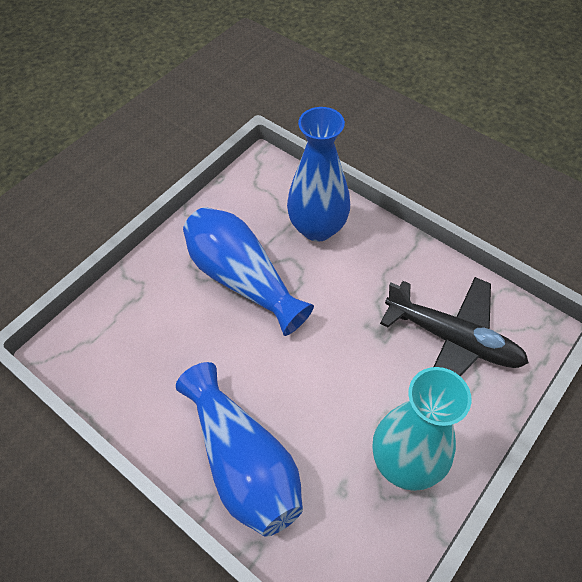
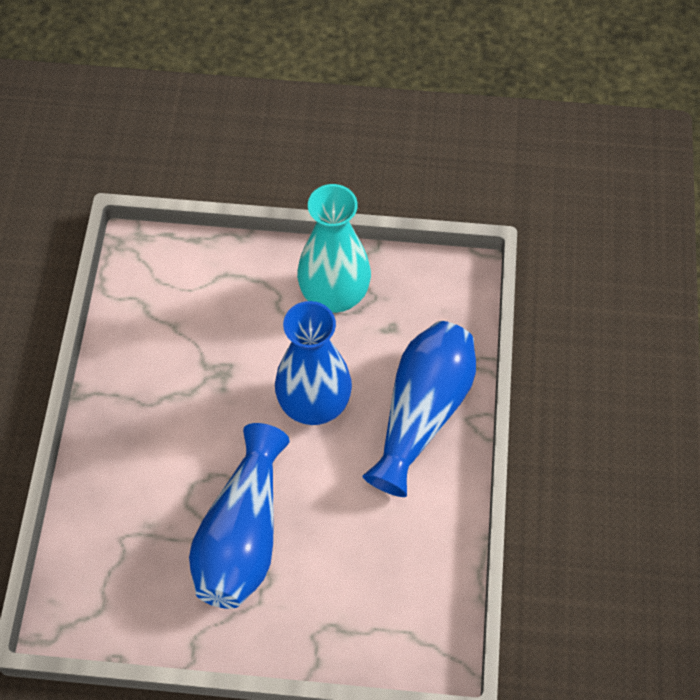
camera: 125 degrees left, 5 degrees up
(317, 228) = (128, 500): blue vase -> blue vase (314, 404)
(453, 339) = (192, 311): black plane -> none

